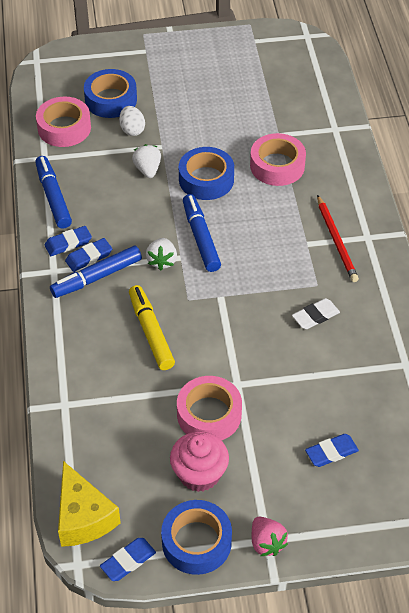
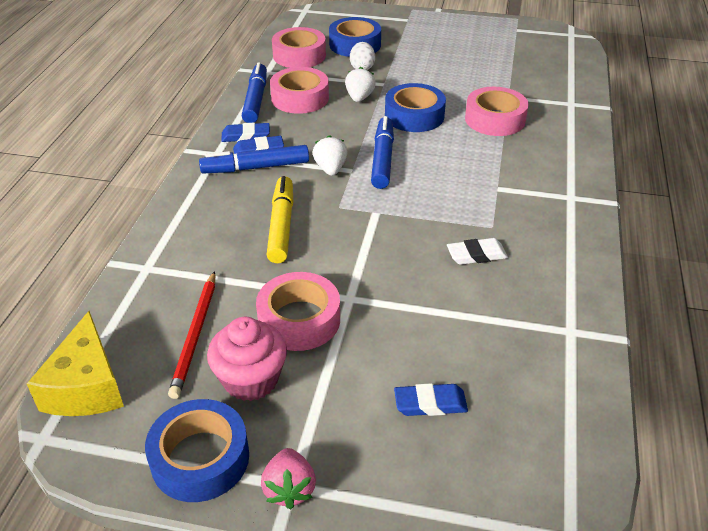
camera: 20 degrees right, 10 degrees down
(93, 184) = (300, 98): none -> pink tape
(128, 561) = (103, 454): blue eraser -> none
(162, 261) = (330, 169): white strawberry -> white strawberry turned 150 degrees clockwise
(336, 241) = (533, 193): red pencil -> red pencil (195, 335)

